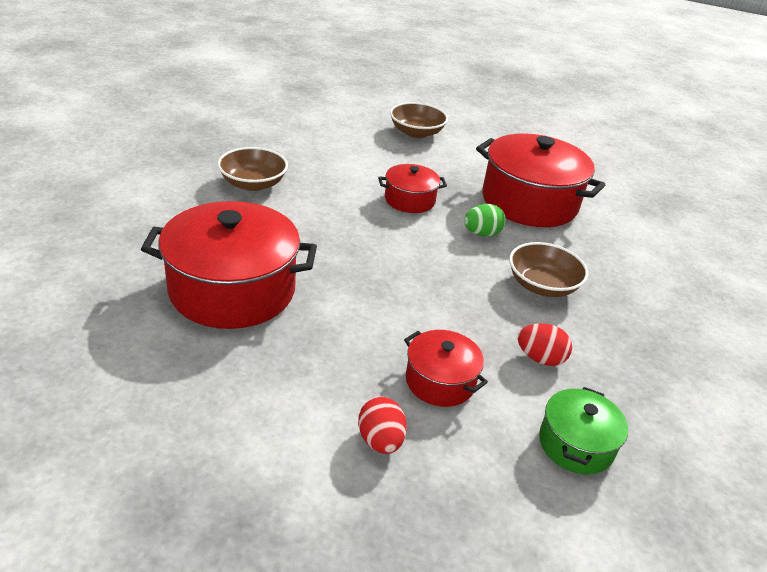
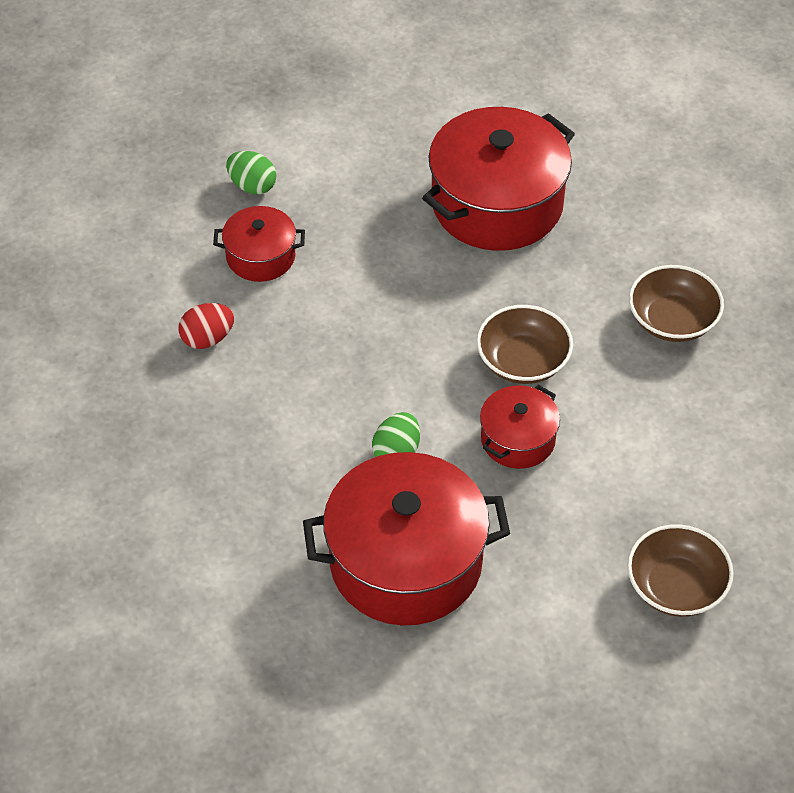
camera: 140 degrees right, 15 degrees up
(380, 441) = (252, 186): red egg -> green egg
(542, 285) = (275, 428): brown bowl -> brown bowl (523, 361)
(576, 444) = (124, 284): green pot -> none

